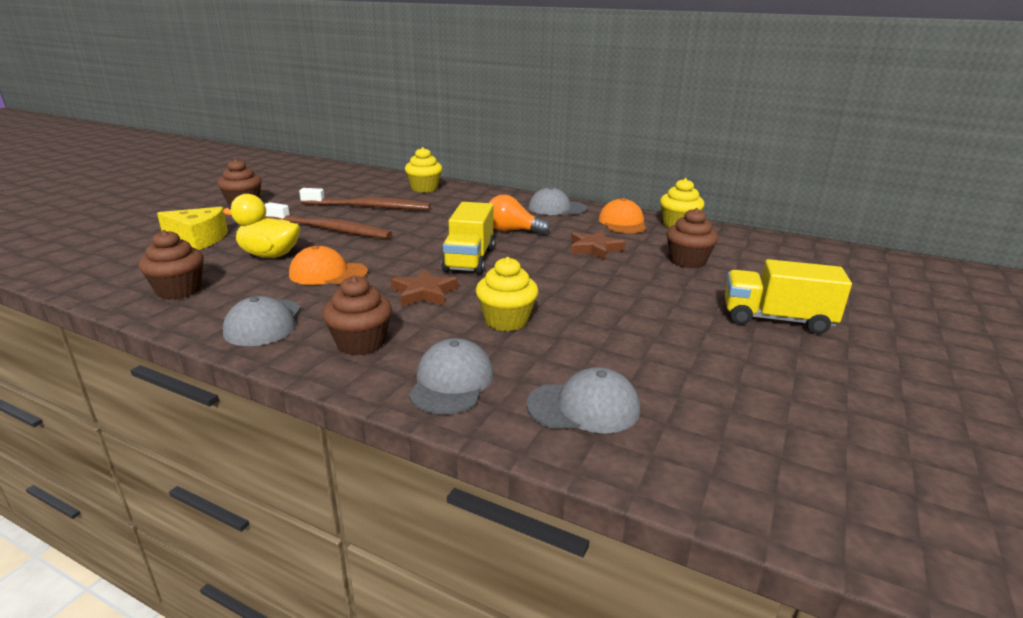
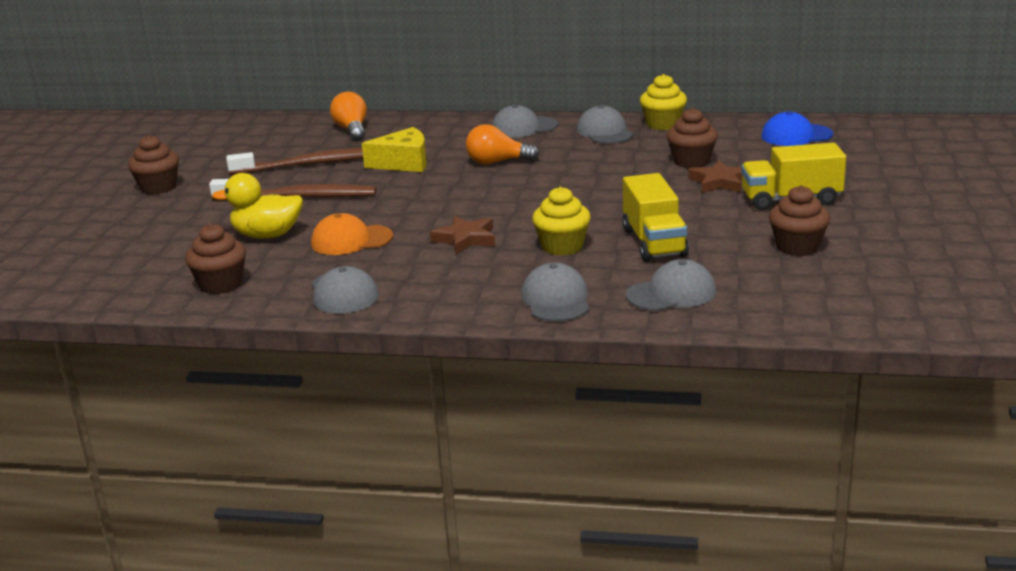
camera: 15 degrees left, 0 degrees up
(199, 239) = (165, 235): yellow cheese -> yellow cheese (403, 163)
(361, 343) = (451, 289): brown cupcake -> brown cupcake (797, 247)
(424, 189) = (352, 130): yellow cupcake -> orange light bulb
(469, 260) = (480, 200): yellow truck -> yellow truck (654, 242)
(595, 248) = (595, 165): brown star -> brown star (720, 182)
(622, 223) = (605, 132): orange cap -> grey cap
(804, 256) = (796, 135): none -> blue cap

